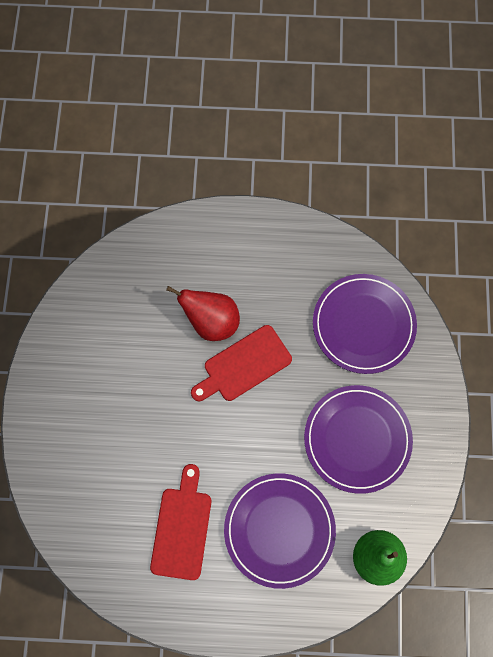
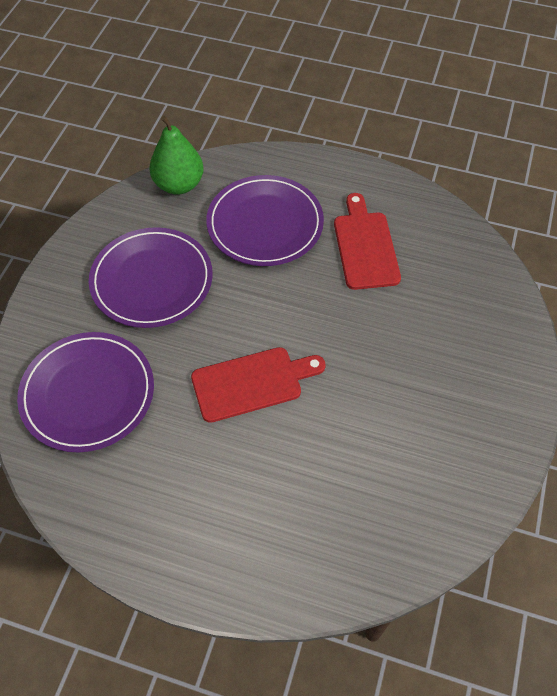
camera: 165 degrees left, 15 degrees down
(182, 528) = (365, 246): red cutting board -> red cutting board turned 150 degrees clockwise
(211, 322) = (277, 444): red pear -> none

